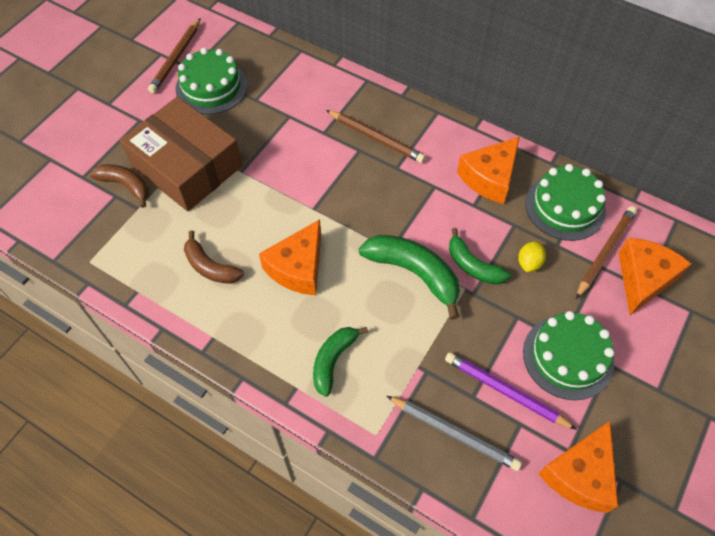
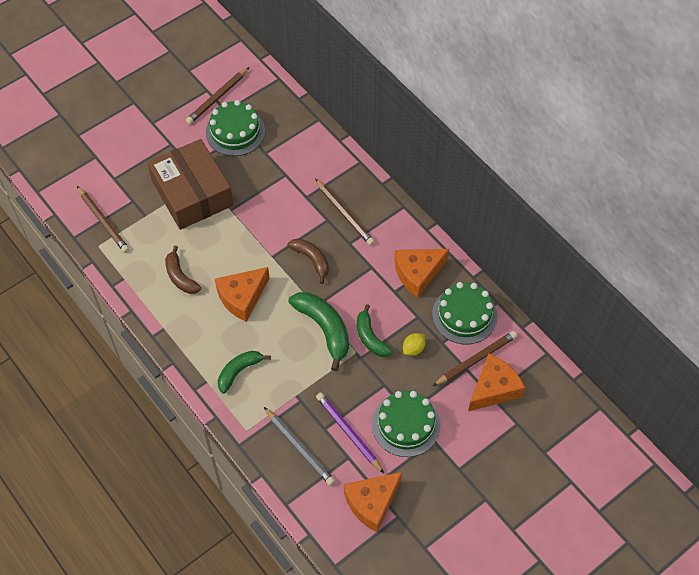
camera: 20 degrees right, 0 degrees up
(86, 230) = (103, 221): none -> brown pencil
(125, 185) = (142, 195): brown banana -> brown banana (311, 260)

